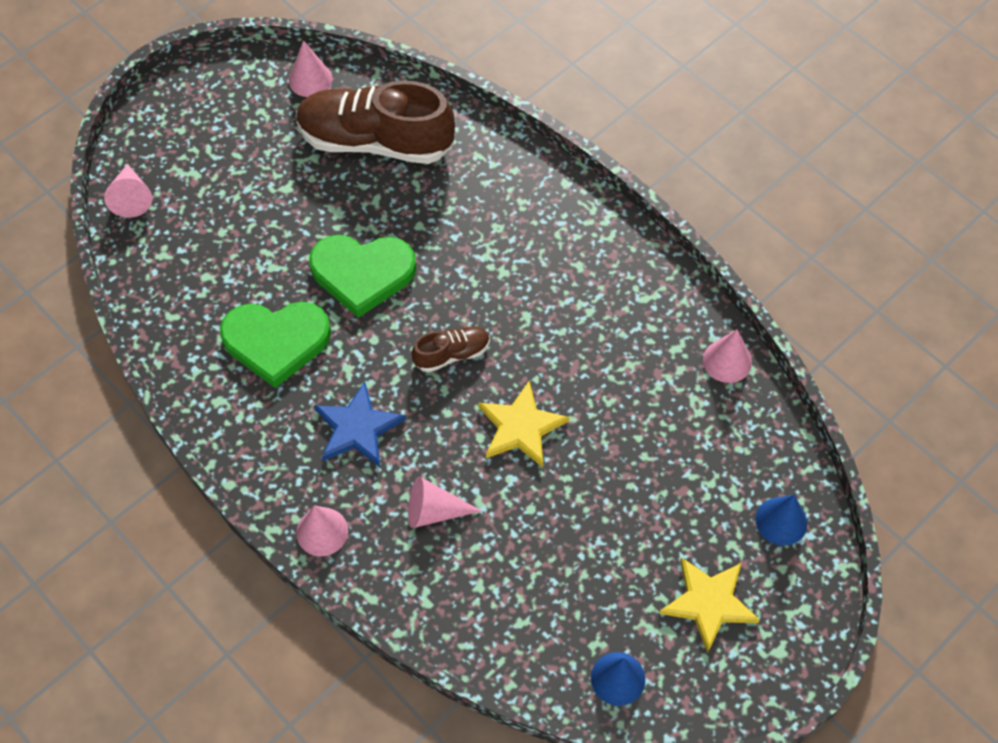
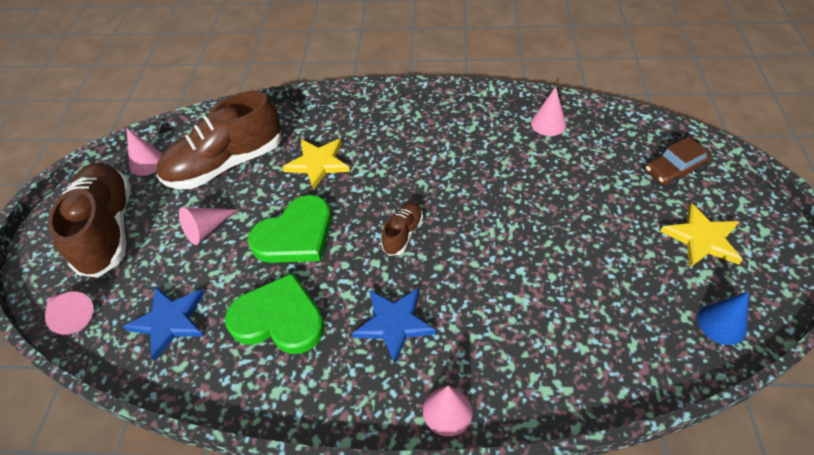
camera: 40 degrees left, 10 degrees down
(196, 269) = (169, 321): none -> blue star
(220, 131) = (107, 229): none -> brown shoe
(276, 341) = (279, 318): green heart -> green heart turned 120 degrees counterclockwise
(434, 511) = (501, 329): pink cone -> pink cone (207, 229)
(521, 427) = (490, 238): yellow star -> yellow star (318, 163)
(781, 521) = (673, 170): blue cone -> brown car

